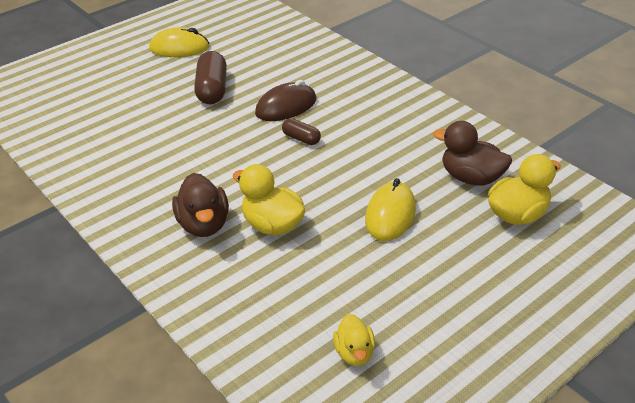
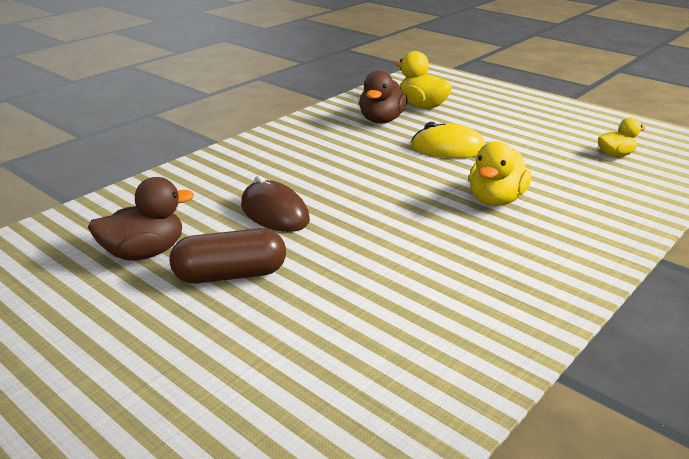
camera: 100 degrees left, 10 degrees down
(179, 48) = (82, 332): yellow mouse -> none
(204, 224) = (520, 239): brown duck -> brown duck (145, 253)
(301, 138) = (341, 197): brown capsule -> none

